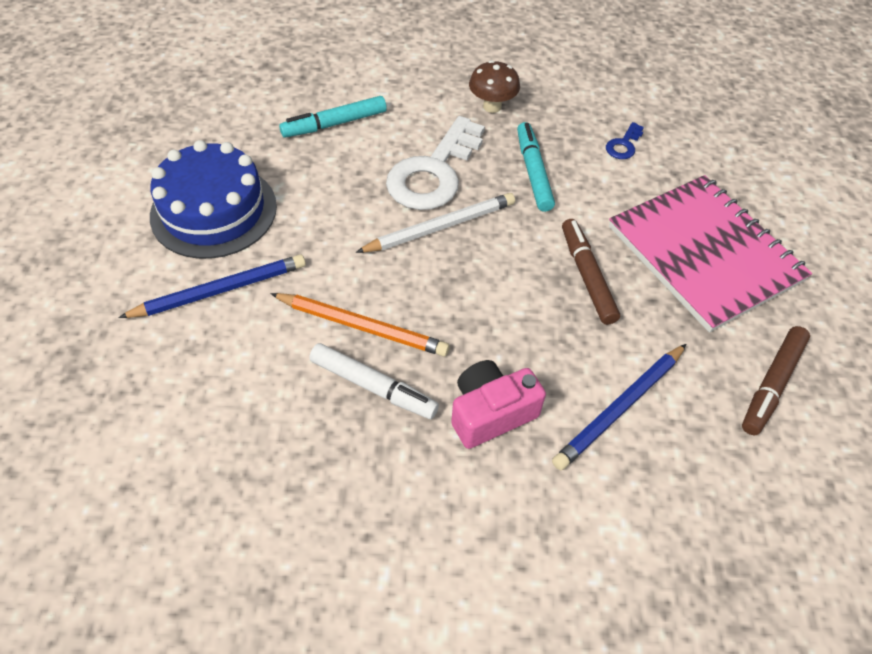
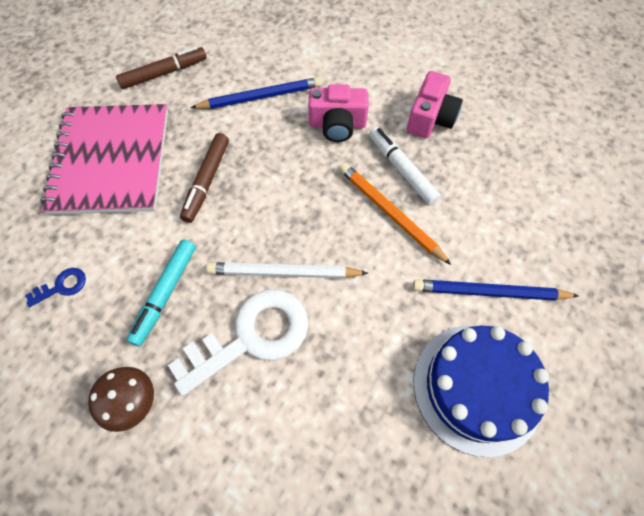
camera: 150 degrees left, 10 degrees up
(334, 124) = (312, 461): turquoise marker -> none
(367, 485) = (430, 118): none -> pink camera

